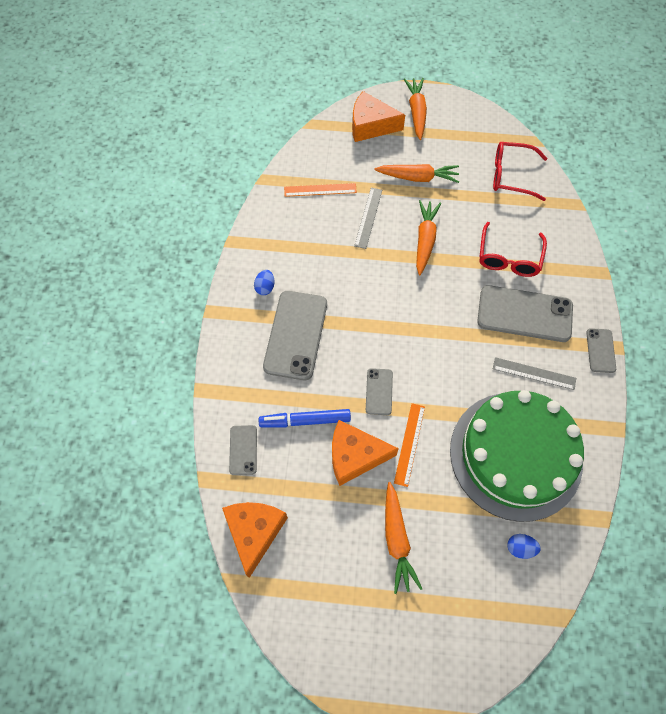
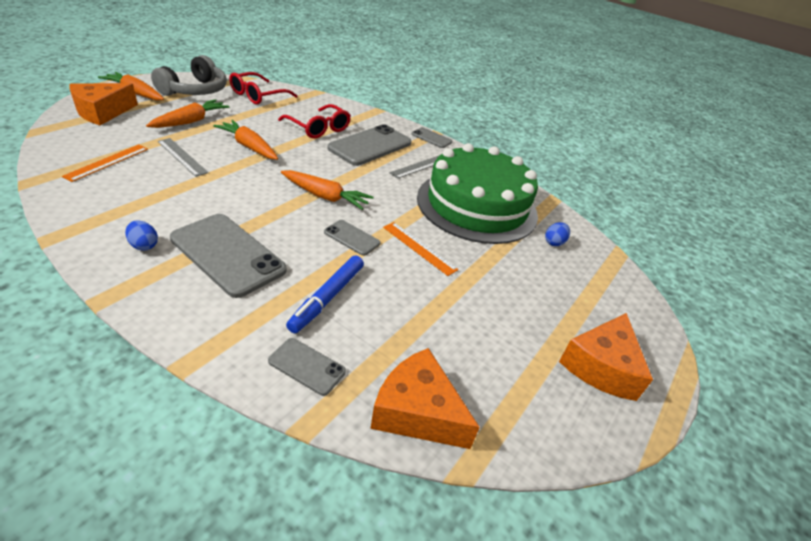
camera: 65 degrees left, 25 degrees down
(355, 456) = (399, 285): orange cheese -> orange cheese (601, 366)
(397, 540) = (503, 303): orange carrot -> orange carrot (325, 196)
(466, 135) = (195, 90): none -> grey headphones

